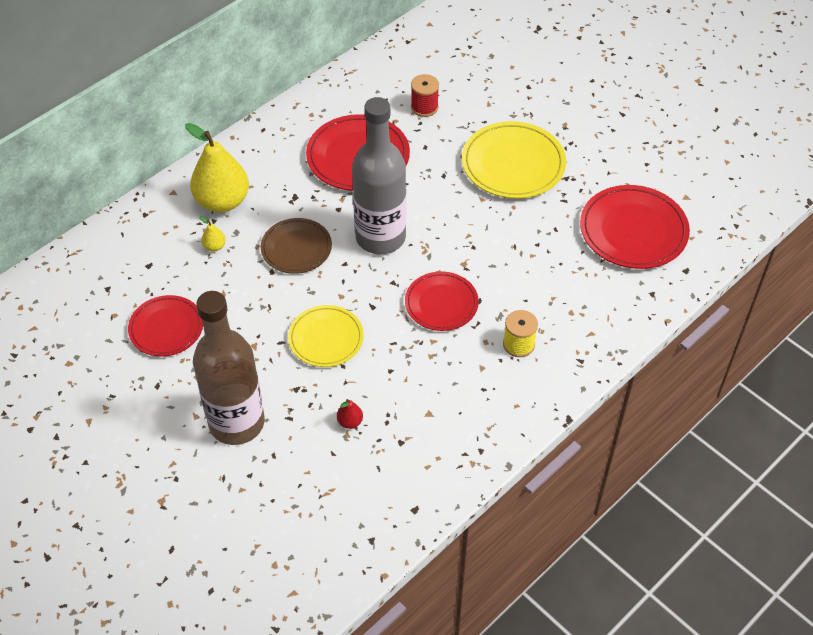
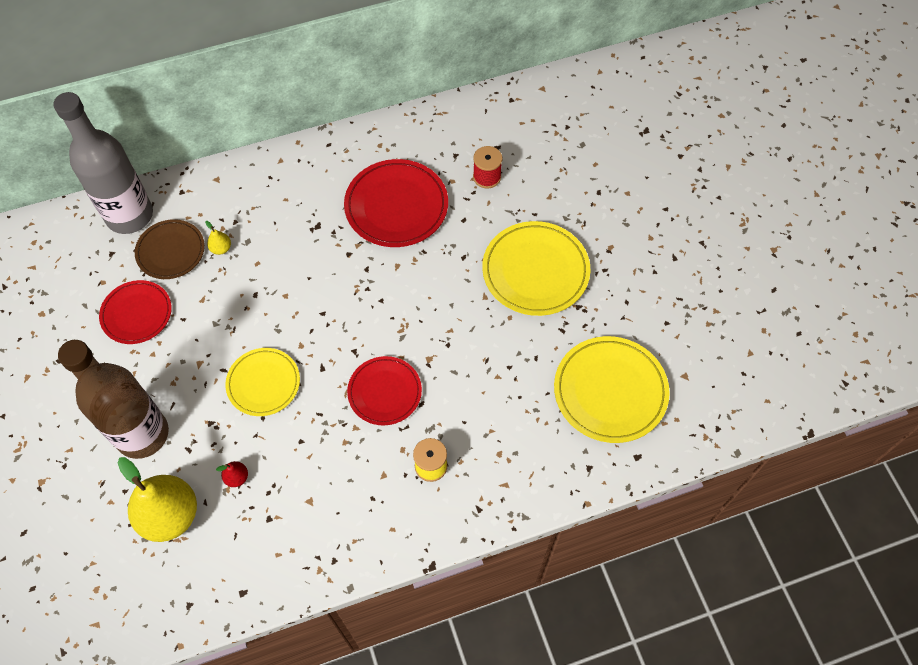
camera: 25 degrees right, 10 degrees up
(222, 201) = (253, 205): yellow pear -> yellow pear (170, 515)
(296, 248) = (289, 280): brown plate -> brown plate (171, 251)
(380, 237) = (369, 299): grey bottle -> grey bottle (129, 215)
(633, 231) = (610, 391): red plate -> yellow plate

